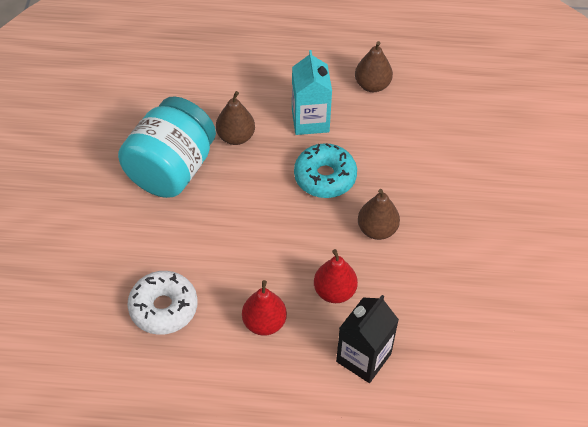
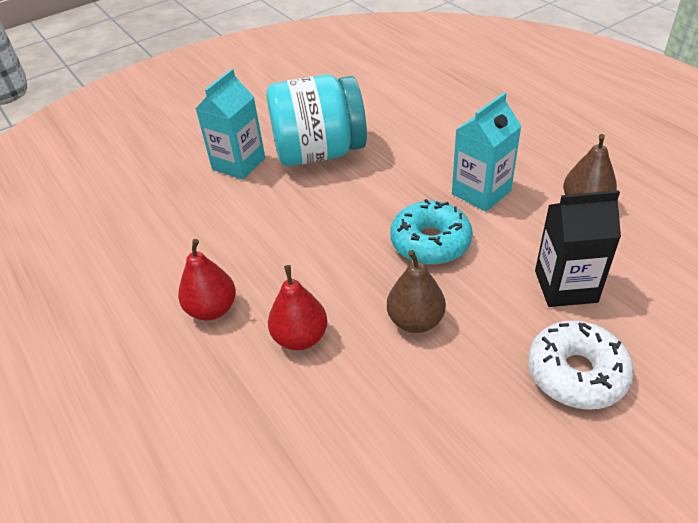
camera: 55 degrees right, 10 degrees down
(126, 222) = (238, 164): none -> turquoise carton
(163, 308) = (170, 236): white donut -> white donut (576, 373)
(236, 137) = (399, 163): brown pear -> none
(363, 357) = (237, 417): black carton -> black carton (565, 286)

